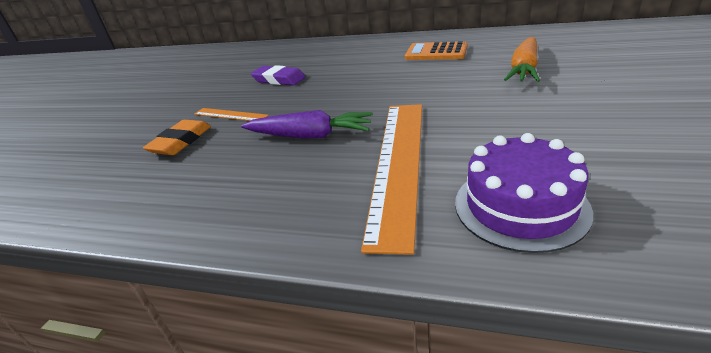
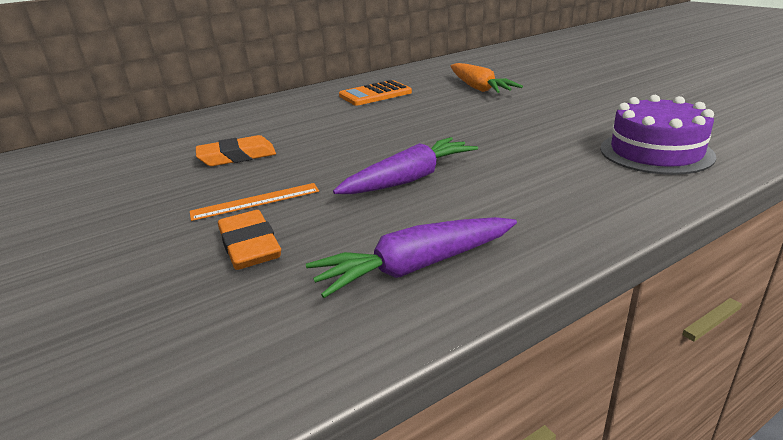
camera: 50 degrees left, 5 degrees down
(194, 198) = (415, 267): none -> purple carrot
(279, 79) = (237, 156): purple eraser -> orange eraser
(399, 162) = (534, 163): orange ruler -> none

